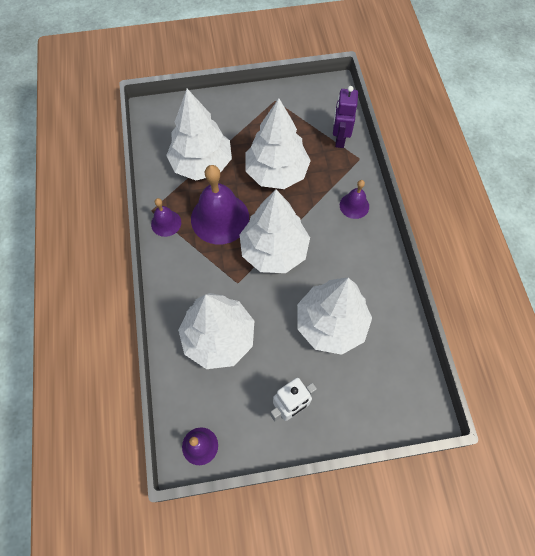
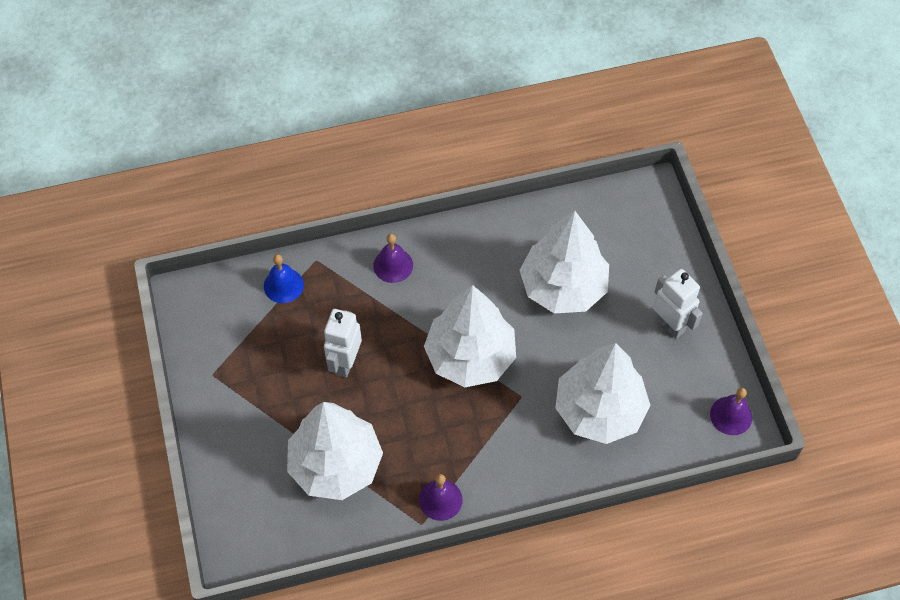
camera: 95 degrees left, 5 degrees down
(220, 218) = (426, 429): purple bell -> none
(276, 172) = (345, 362): white tree -> white robot
(339, 139) = (283, 285): purple robot -> blue bell

